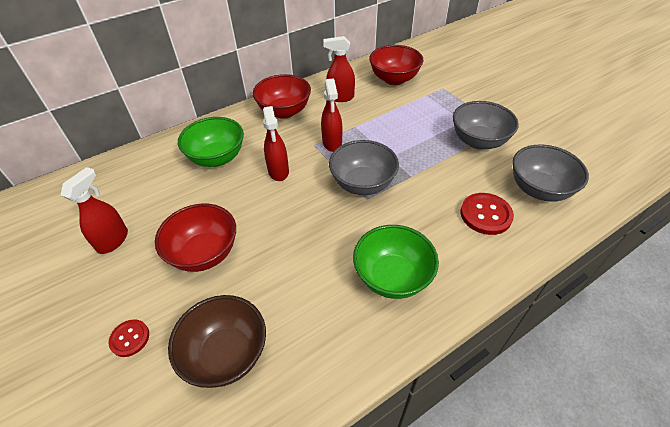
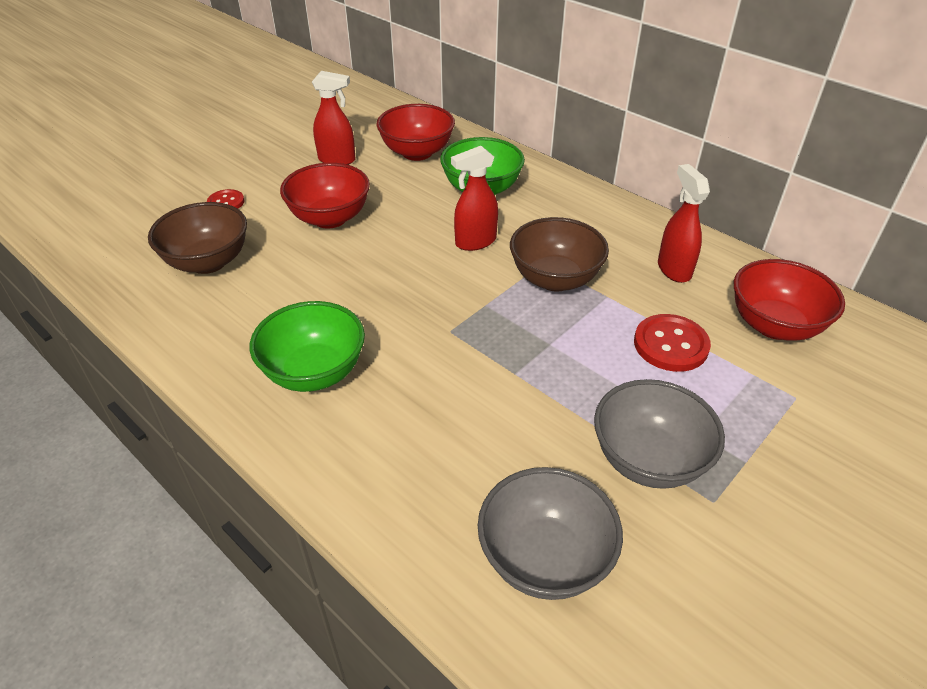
camera: 75 degrees right, 5 degrees down
(284, 111) = (604, 222): red bowl -> red bowl (417, 152)
(332, 143) = (555, 279): red spray bottle -> brown bowl
(362, 184) = (478, 322): grey bowl -> none
(485, 215) = (454, 473): red button -> red button (670, 345)

